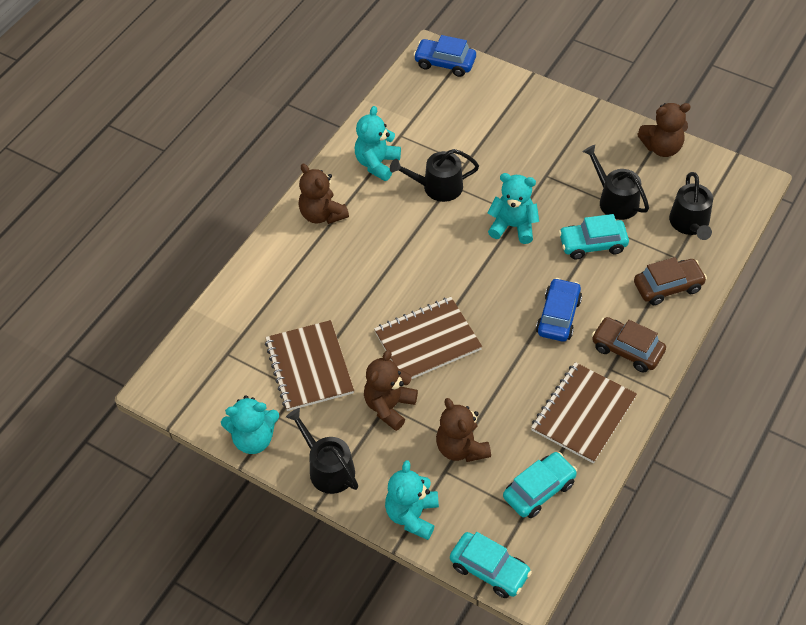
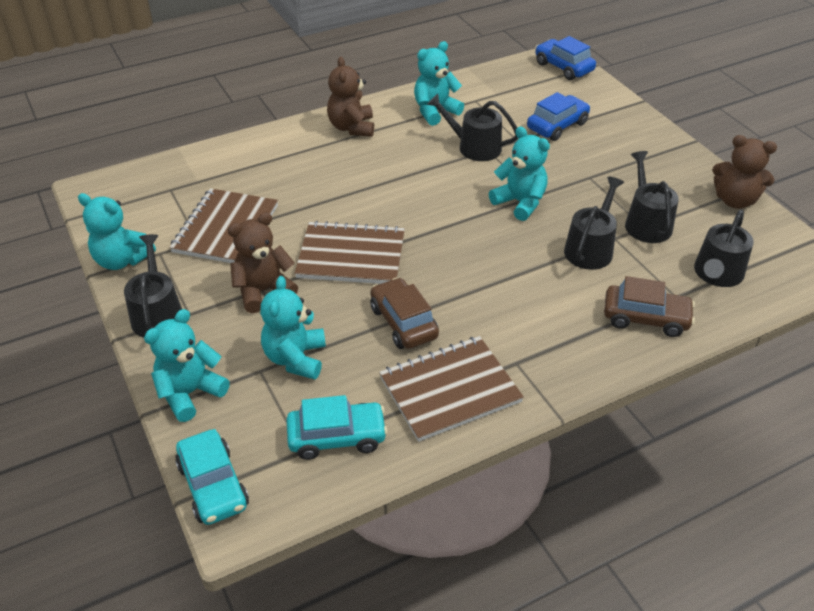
camera: 30 degrees right, 10 degrees down
(461, 448) = (295, 358): brown teddy bear -> turquoise teddy bear
(558, 316) = (500, 292): blue car -> blue car (557, 126)
(592, 244) = (590, 248): turquoise car -> black watering can
(627, 350) = (550, 354): brown car -> brown car (403, 322)

